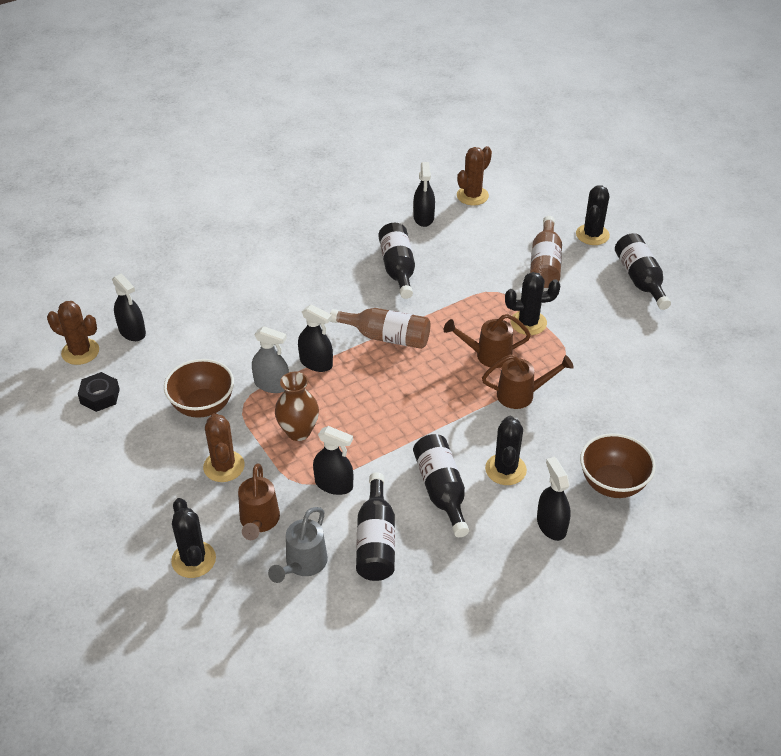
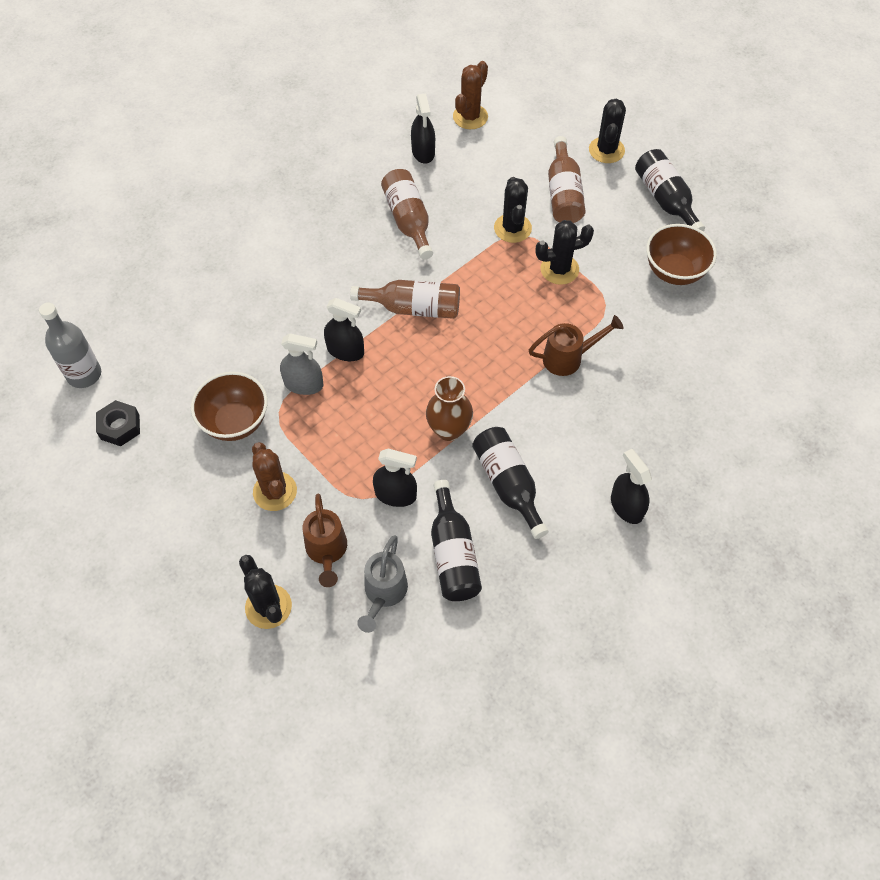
camera: 10 degrees left, 15 degrees up
(80, 352) = (84, 374): brown cactus -> grey bottle
(132, 331) = (136, 341): black spray bottle -> none
(298, 431) = (345, 437): brown vase -> brown vase (449, 429)
(398, 269) = (408, 221): black bottle -> brown bottle
(488, 355) = (524, 315): brown watering can -> none
(505, 469) = (568, 449): black cactus -> black cactus (512, 228)
(612, 484) = (679, 449): brown bowl -> brown bowl (674, 271)

